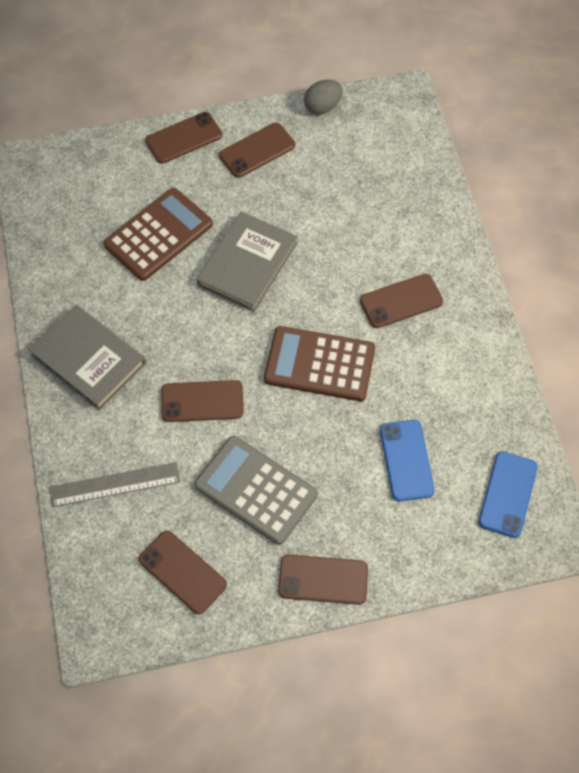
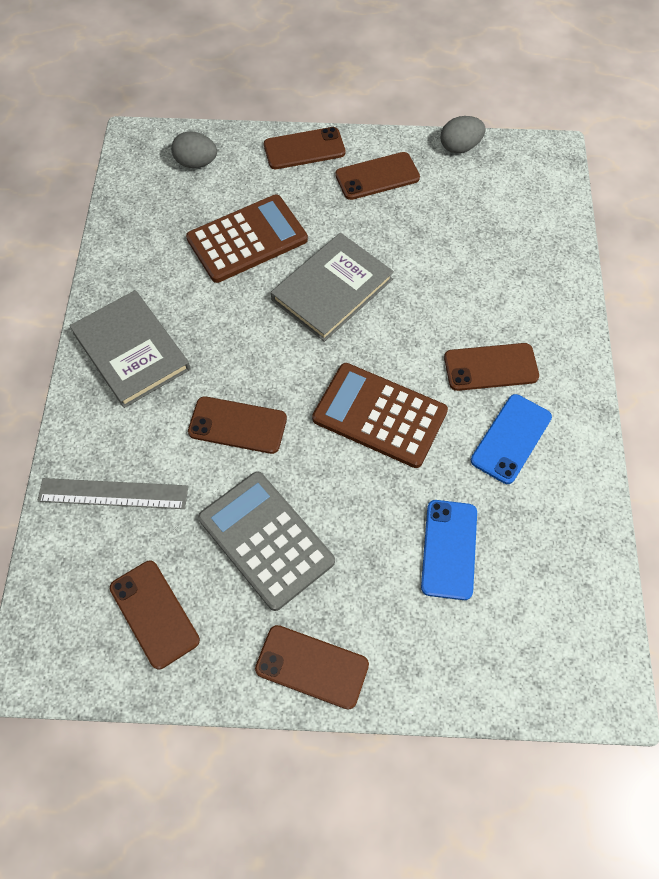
camera: 15 degrees right, 0 degrees up
(89, 173) = (196, 163): none -> grey egg
(507, 494) = (560, 621): blue phone -> blue phone (511, 439)

